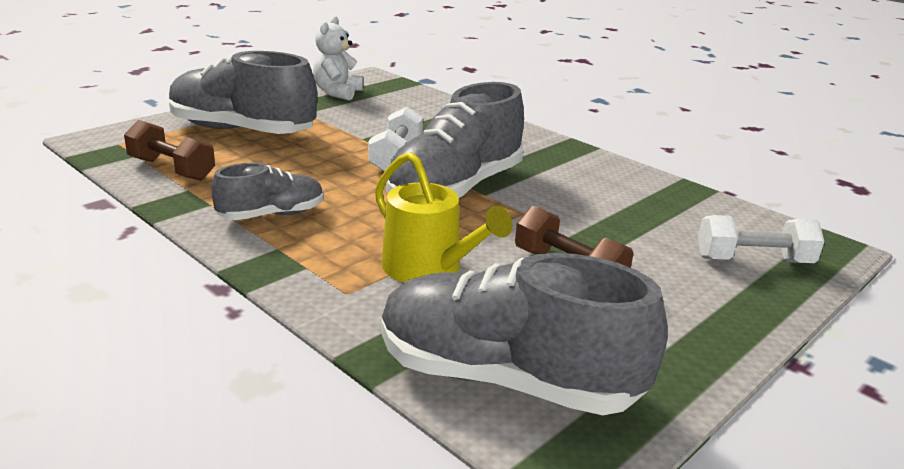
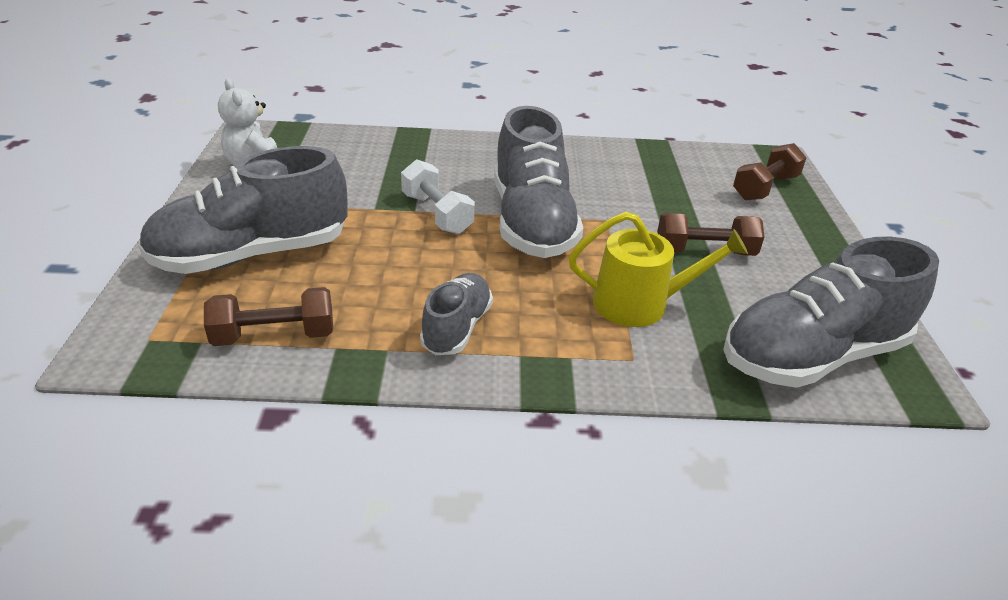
camera: 45 degrees left, 10 degrees up
(753, 260) = (765, 188): white dumbbell -> brown dumbbell

